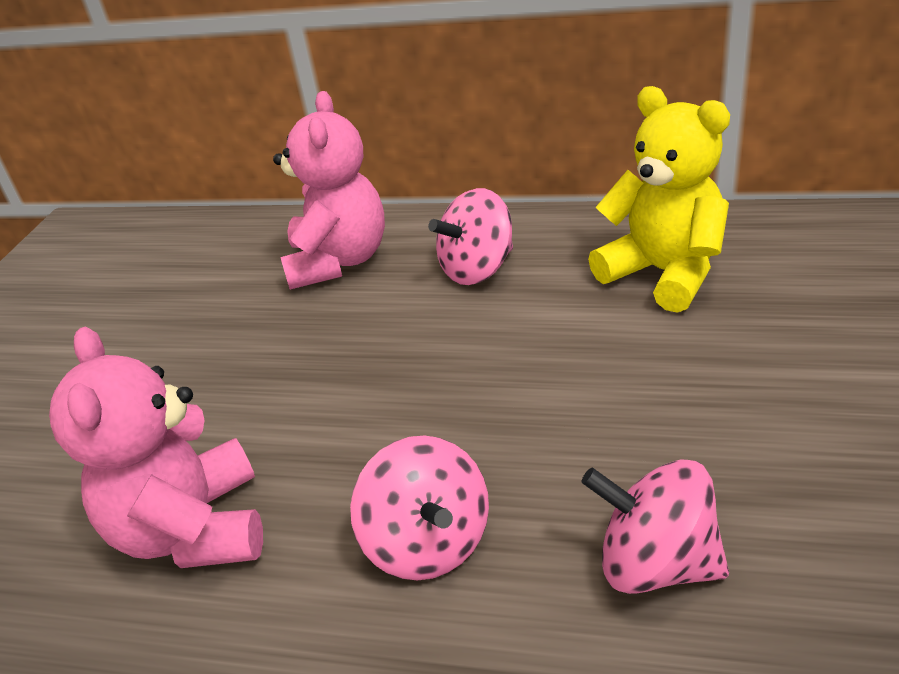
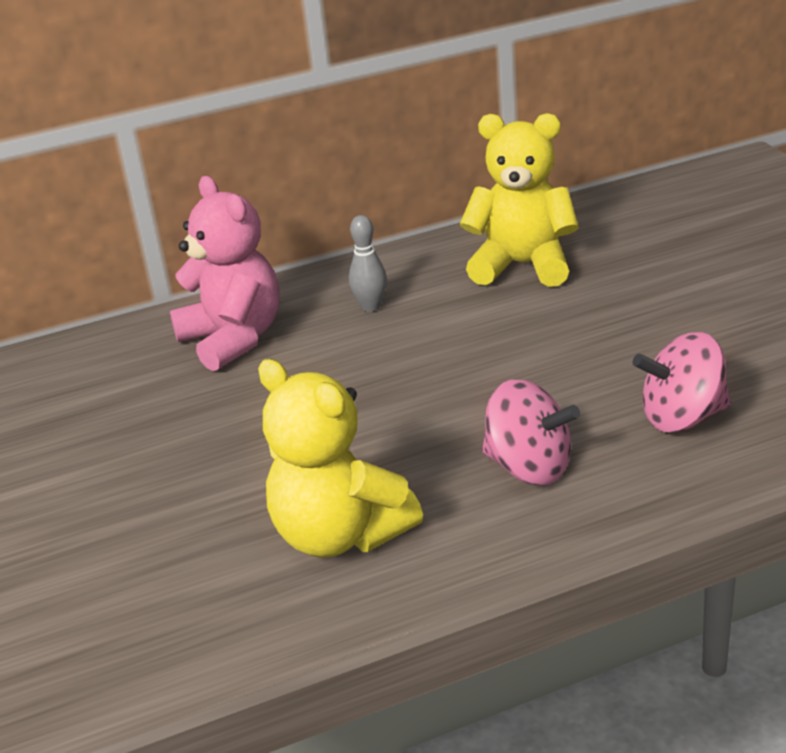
camera: 35 degrees left, 5 degrees down
(193, 529) = (340, 535): pink teddy bear -> yellow teddy bear
(478, 269) = (371, 306): pink spinning top -> grey bowling pin

